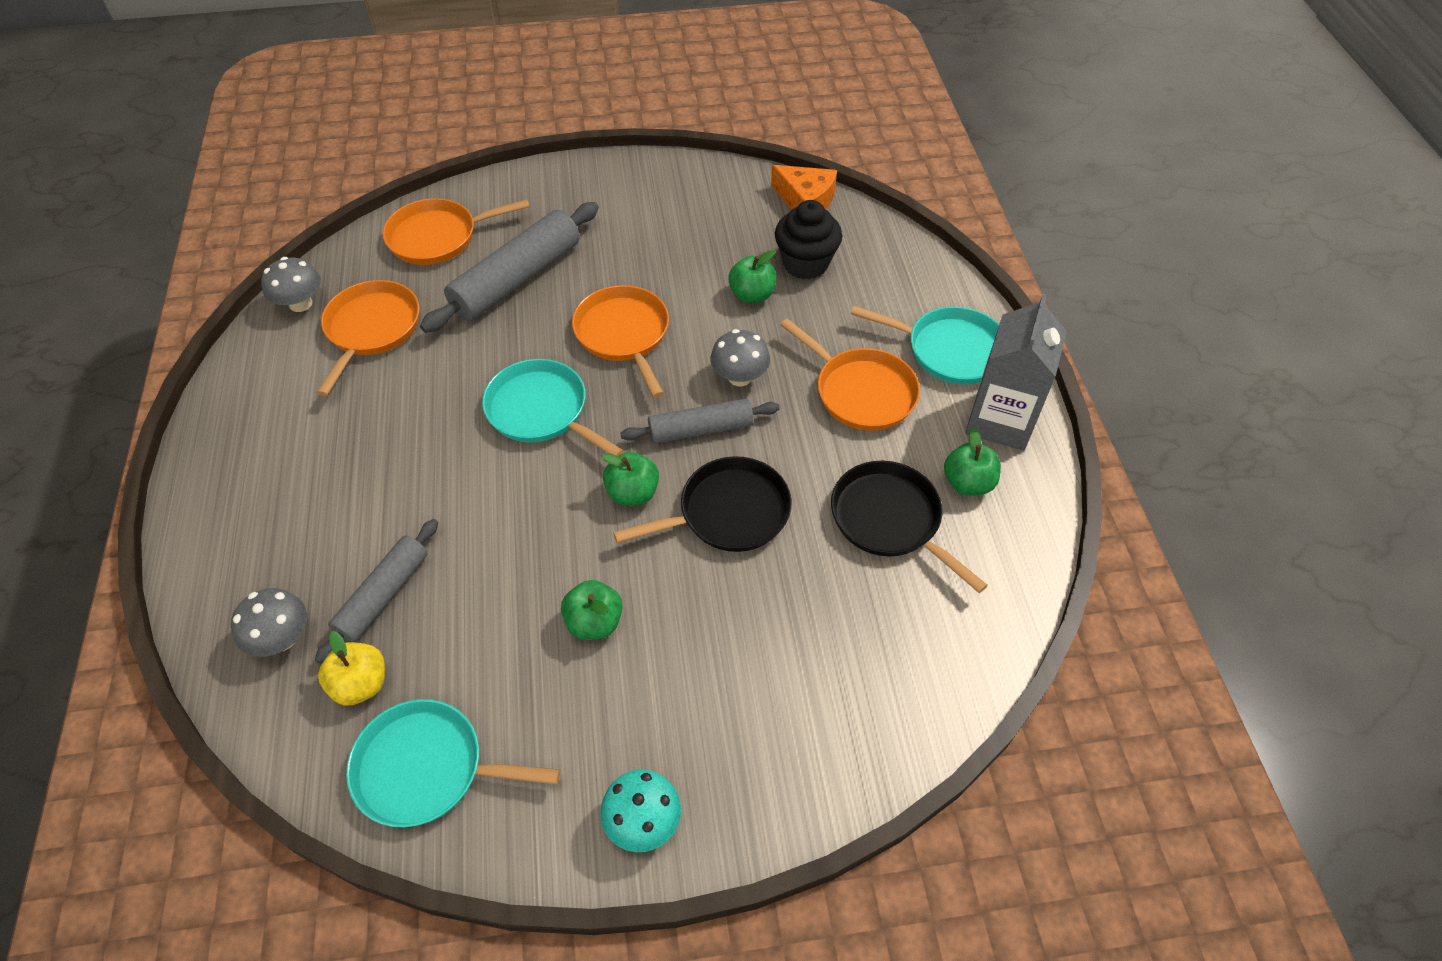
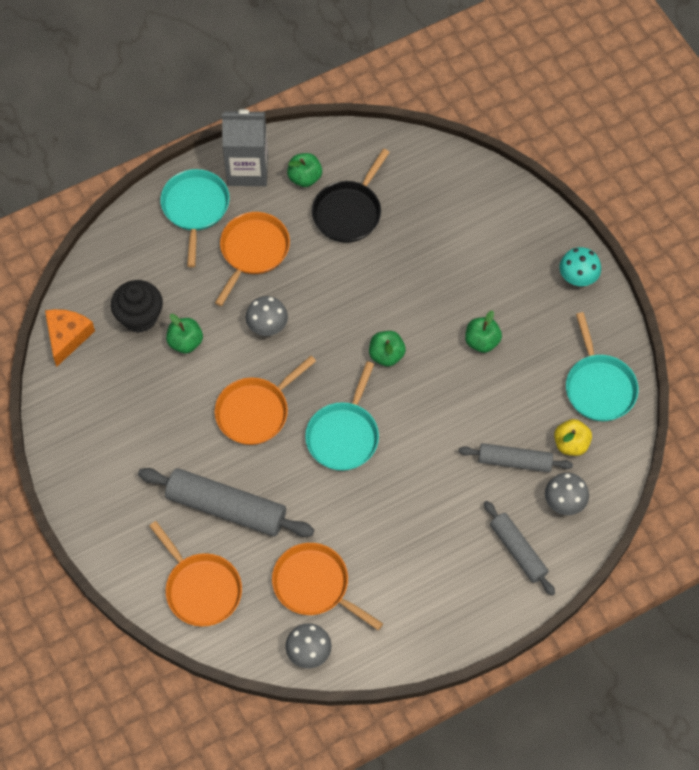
camera: 110 degrees left, 10 degrees up
(371, 329) = (314, 585): orange pan -> orange pan turned 45 degrees clockwise
(701, 429) = (321, 334): grey rolling pin -> grey rolling pin (518, 551)
(728, 512) = (379, 297): black pan -> none

